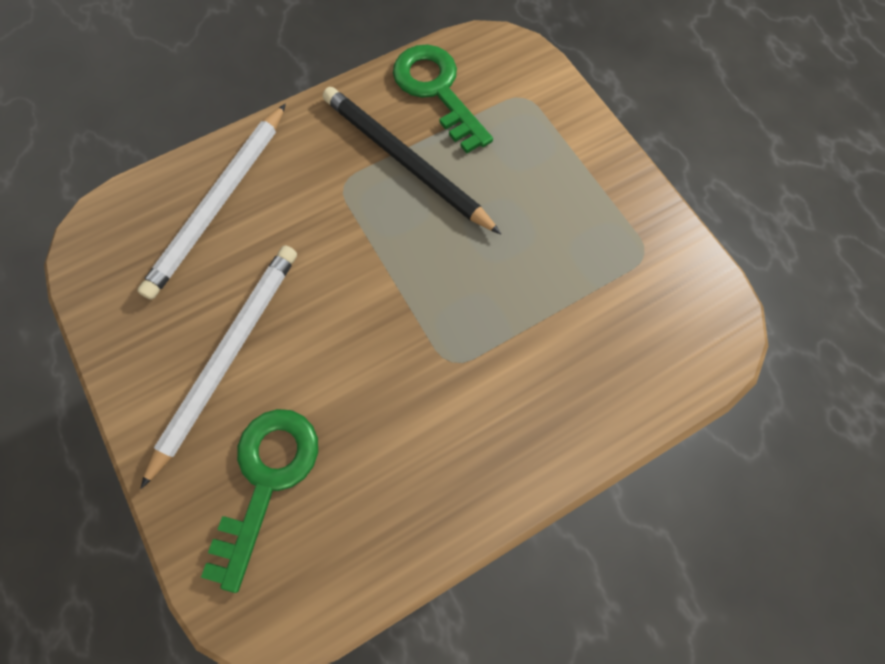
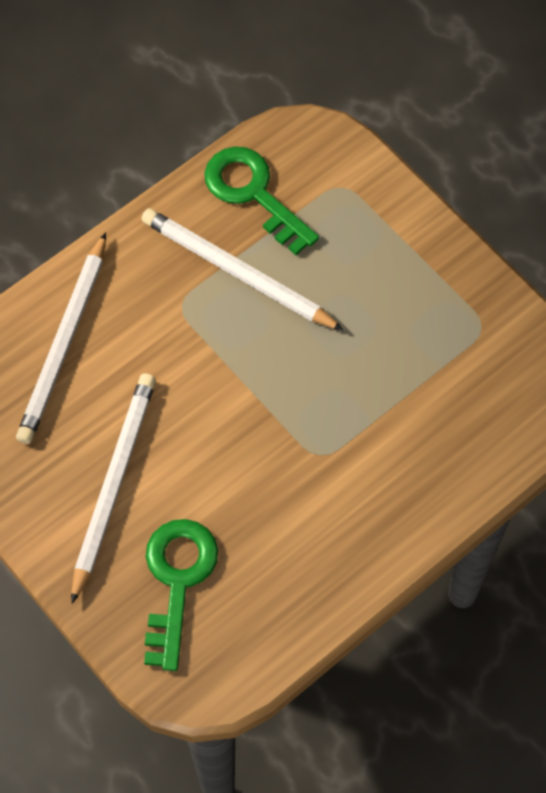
camera: 10 degrees left, 5 degrees down
(405, 162) = (237, 273): black pencil -> white pencil

